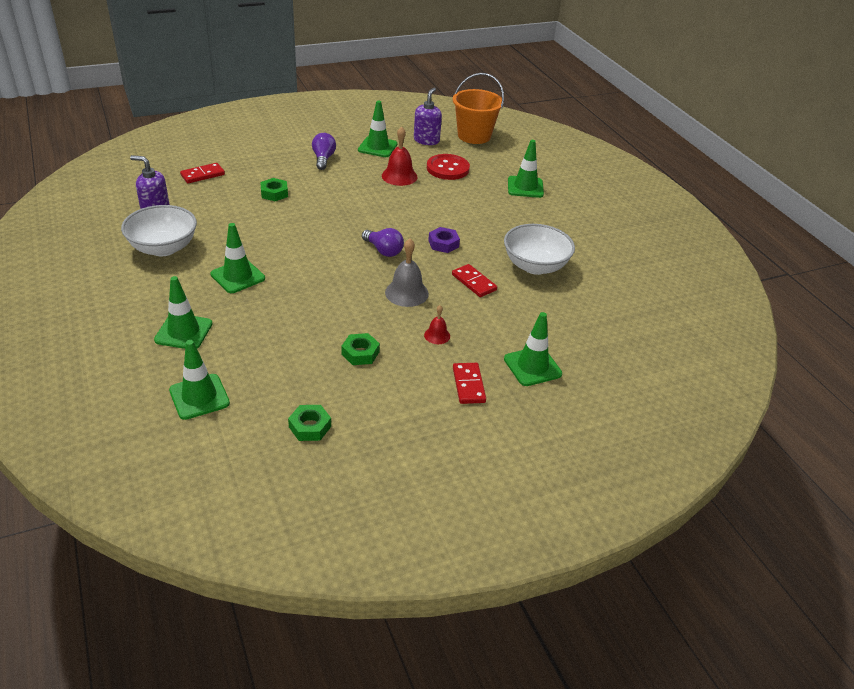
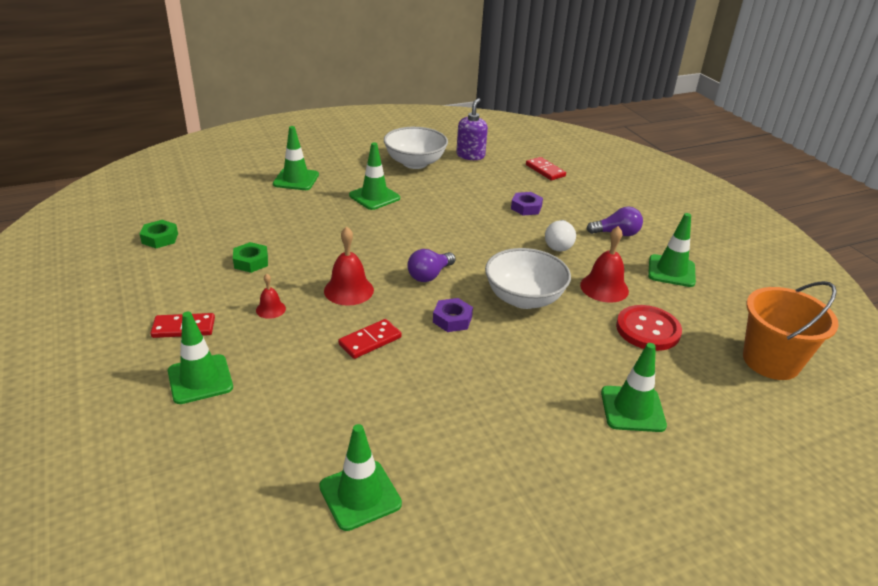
camera: 90 degrees right, 5 degrees down
(199, 397) = (214, 191): green traffic cone -> green traffic cone (360, 495)
(274, 193) = (526, 207): green nut -> purple nut
(338, 186) = (558, 244): none -> white light bulb
(406, 293) = (348, 290): grey bell -> red bell
(426, 140) = (720, 312): purple soap dispenser -> none
(535, 266) = (411, 401): white bowl -> white bowl (524, 298)

